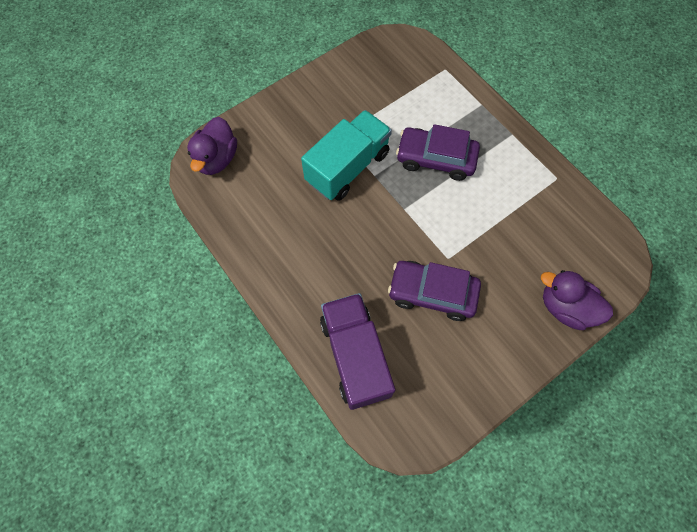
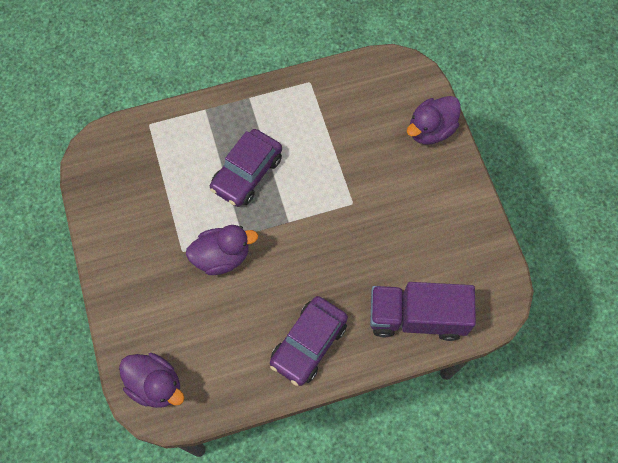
camera: 70 degrees left, 0 degrees up
(347, 167) = (222, 257): turquoise truck -> purple duck
(432, 293) = (381, 230): purple car -> purple car (309, 344)

